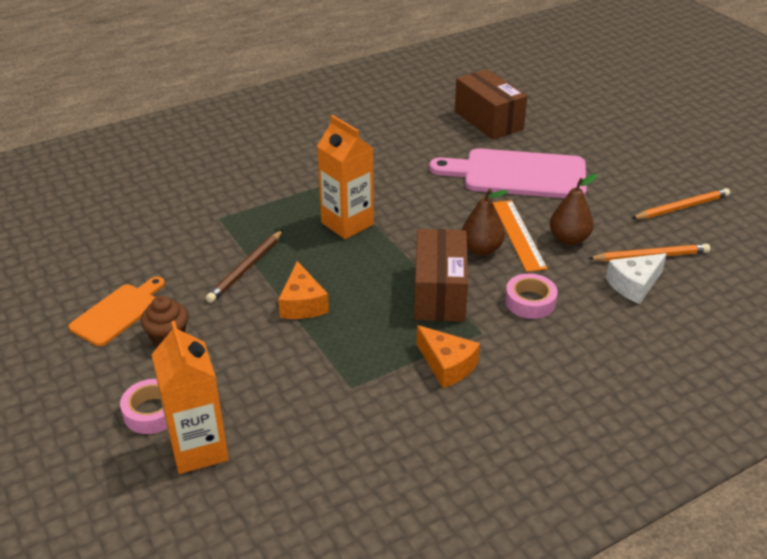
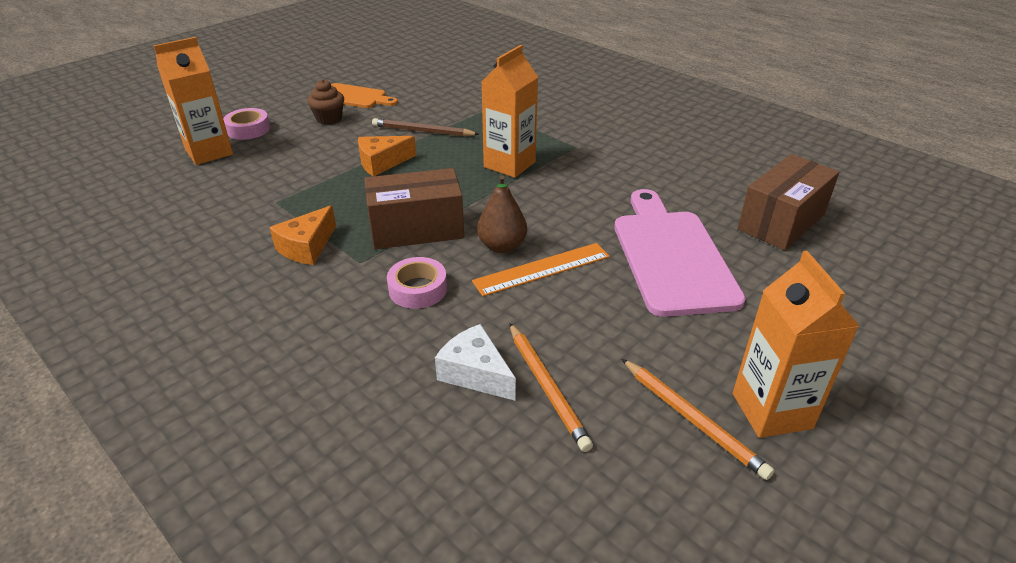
camera: 75 degrees right, 0 degrees up
(569, 239) = (552, 309): brown pear -> none
(676, 179) = (771, 411): none -> orange carton

